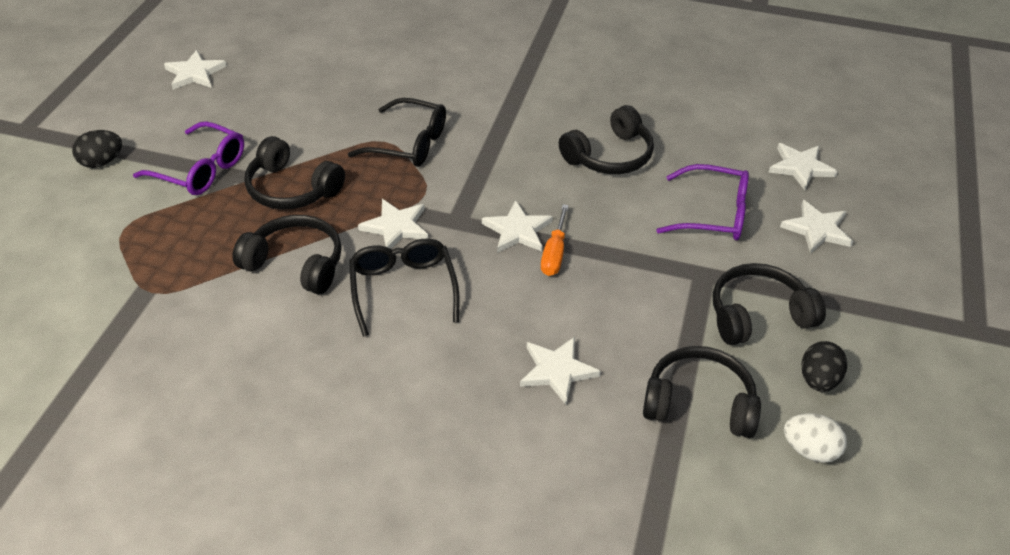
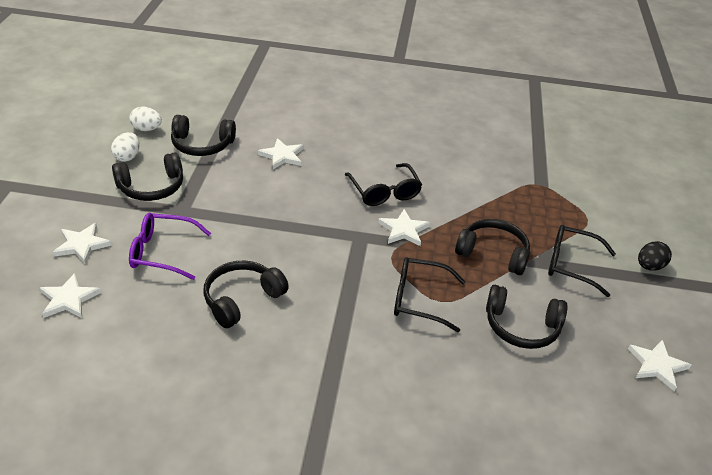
camera: 170 degrees right, 5 degrees down
(200, 170) = (571, 265): purple glasses -> black glasses
(296, 264) = (460, 203): black headphones -> black headphones (521, 326)
(517, 230) = (315, 232): white star -> none
(554, 254) = (287, 217): orange screwdriver -> none
(818, 380) = (127, 157): black egg -> white egg

